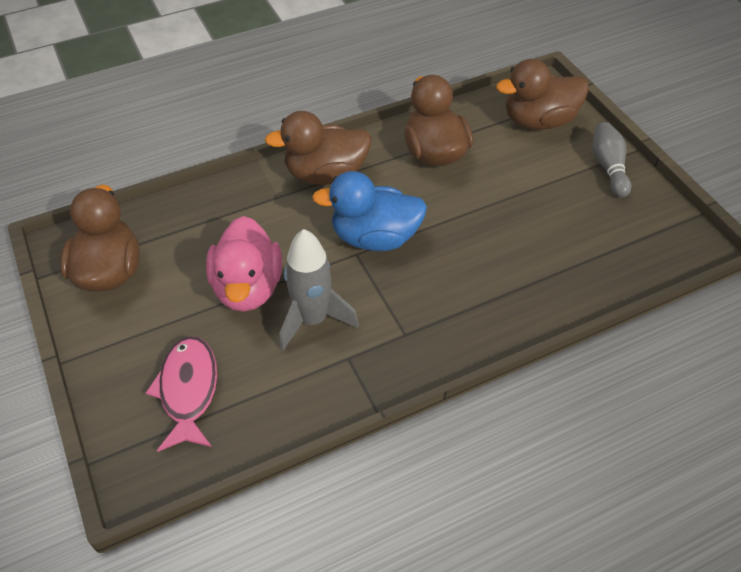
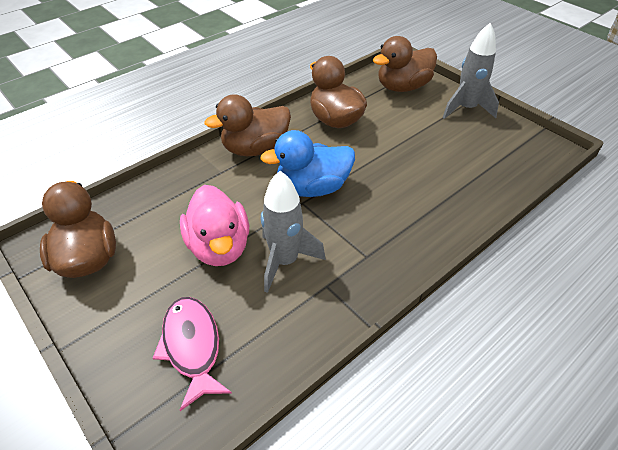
camera: 15 degrees left, 5 degrees down
(608, 167) = (466, 109): grey bowling pin -> grey rocket

